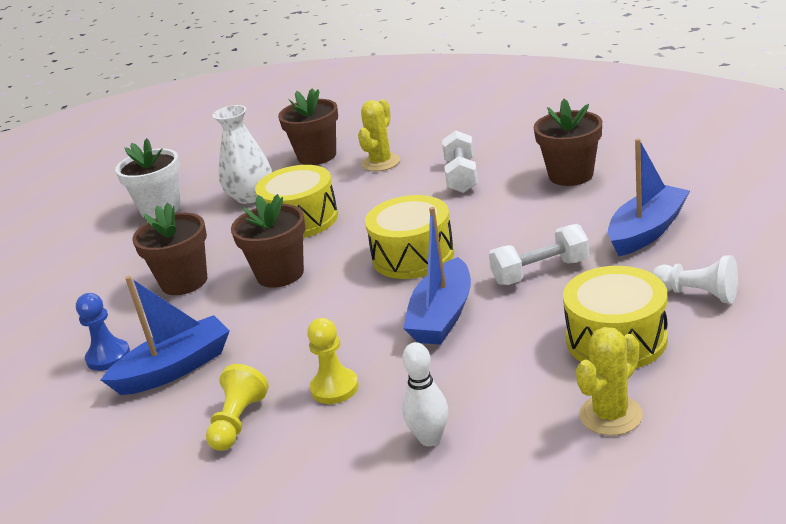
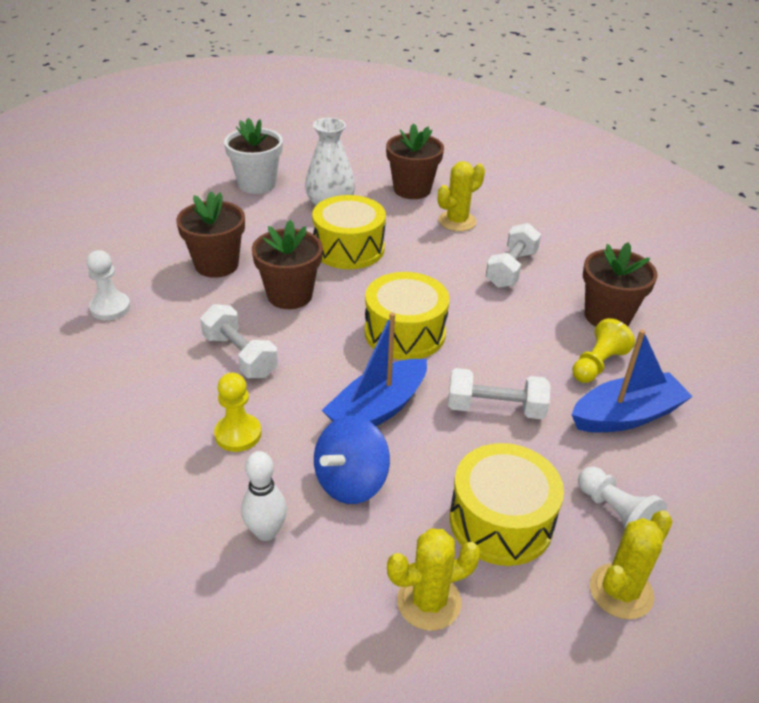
camera: 20 degrees right, 10 degrees up
(108, 357) = (110, 308): blue pawn -> white pawn
(175, 368) = (144, 346): blue boat -> none
(238, 422) = (145, 425): yellow pawn -> yellow pawn (597, 364)
(278, 335) = (240, 356): none -> white dumbbell
(469, 372) = (351, 482): none -> blue spinning top
(746, 338) = (621, 591): none -> yellow cactus

